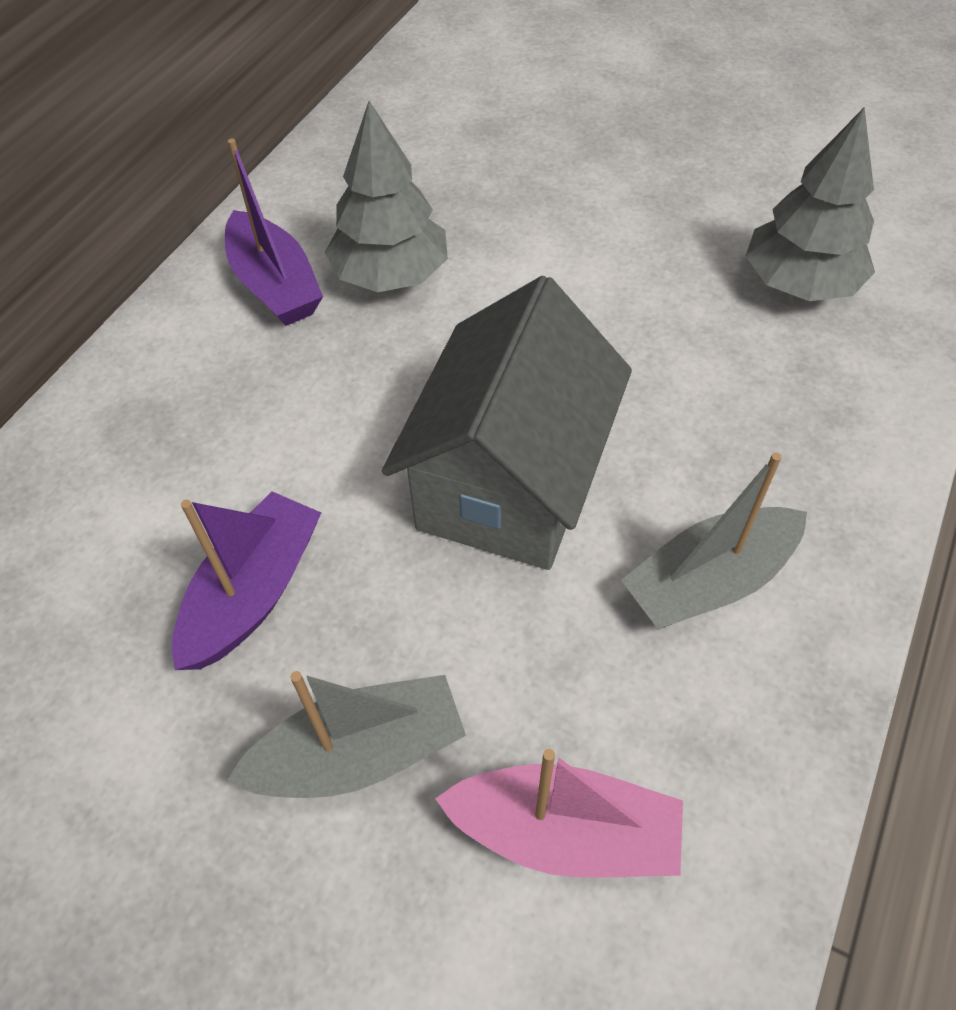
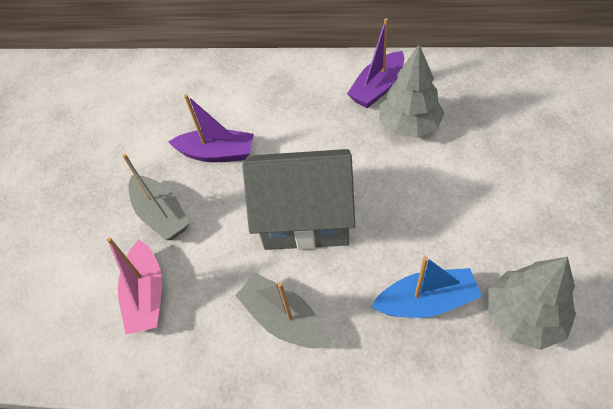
camera: 75 degrees right, 0 degrees up
(741, 377) = (426, 301): none -> blue boat

